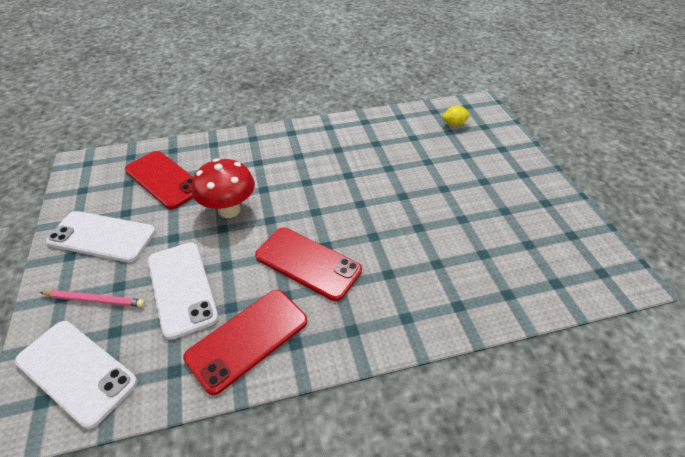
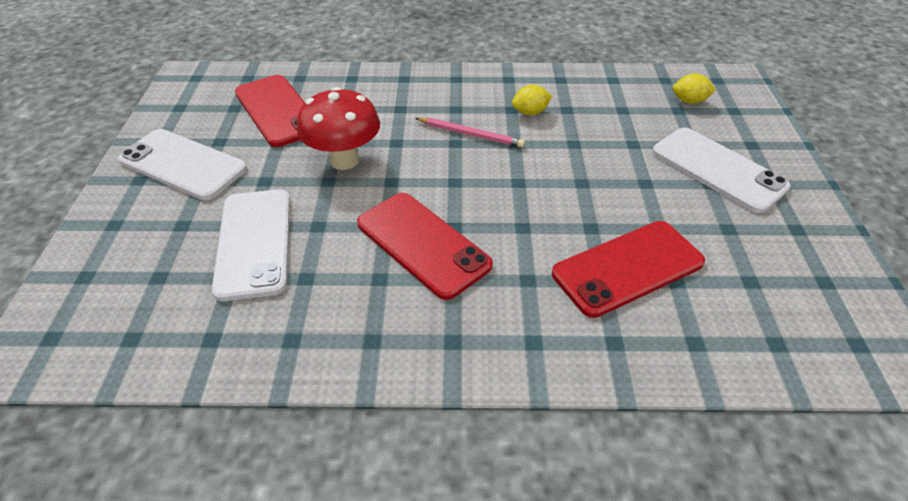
camera: 15 degrees right, 0 degrees up
(76, 371) = (100, 313): white phone -> white phone (717, 169)
(95, 300) = (149, 235): pink pencil -> pink pencil (470, 134)
(247, 339) = (313, 322): red phone -> red phone (628, 268)
(351, 150) = (530, 112): none -> yellow lemon

